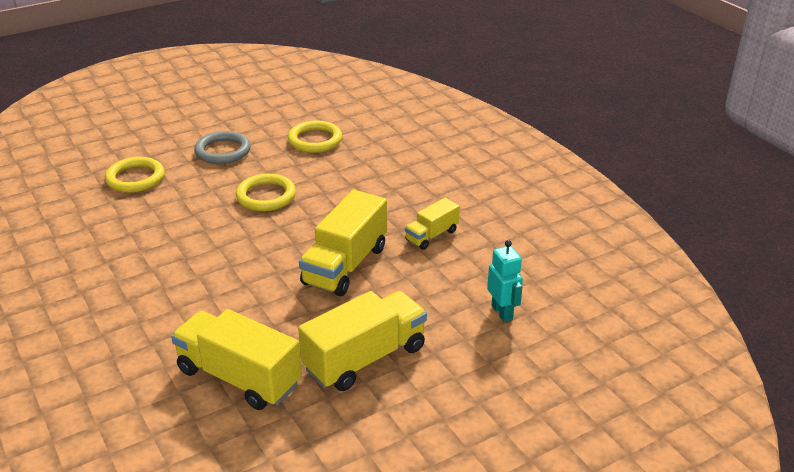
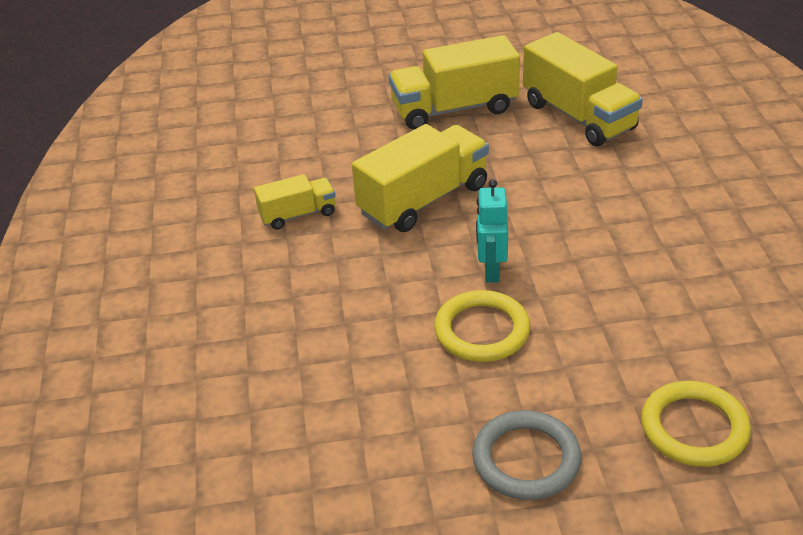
camera: 155 degrees left, 5 degrees up
(315, 140) = (349, 442): yellow ring -> none
(502, 312) = (297, 120): turquoise robot -> turquoise robot (491, 271)

